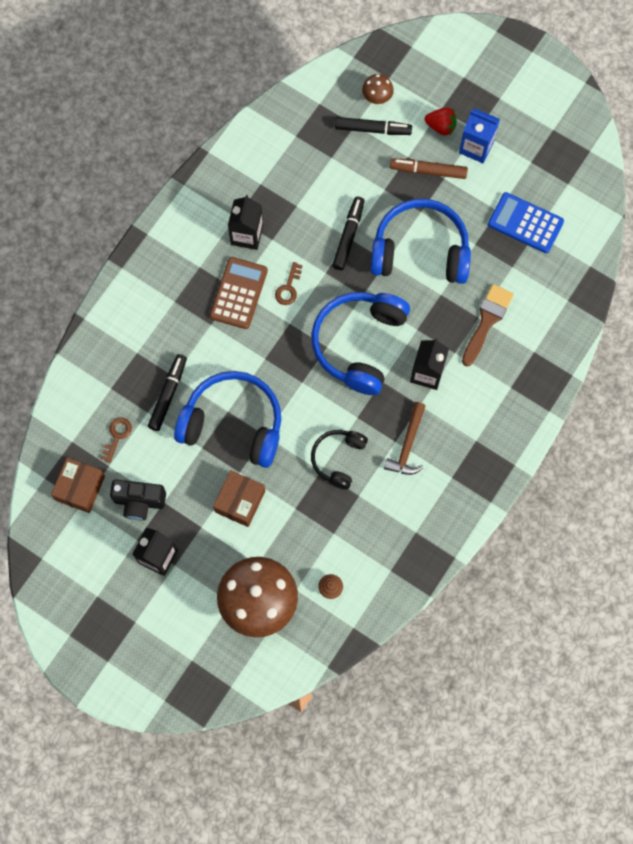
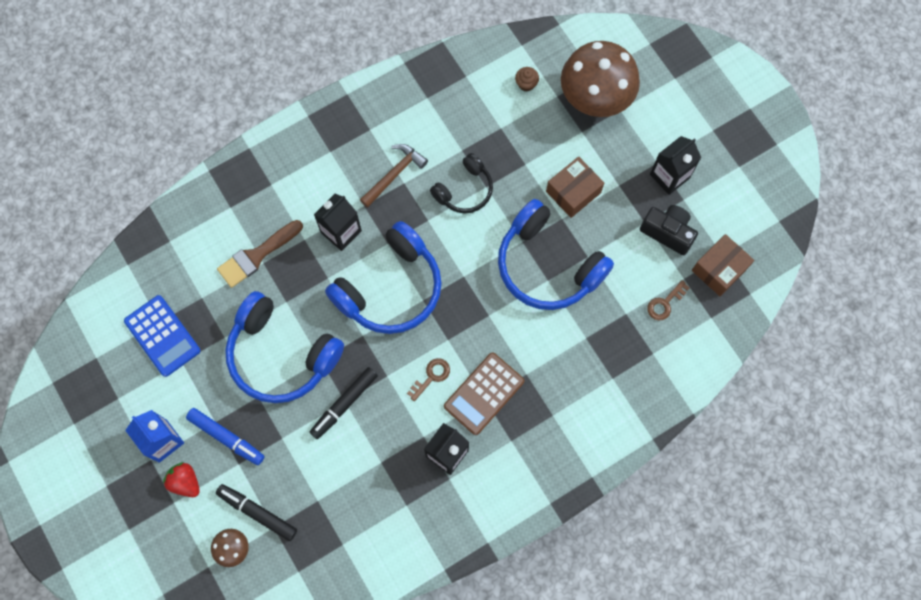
camera: 155 degrees left, 0 degrees up
(168, 394) = (598, 322): black marker -> none
(428, 171) = (226, 437): brown marker -> blue marker

